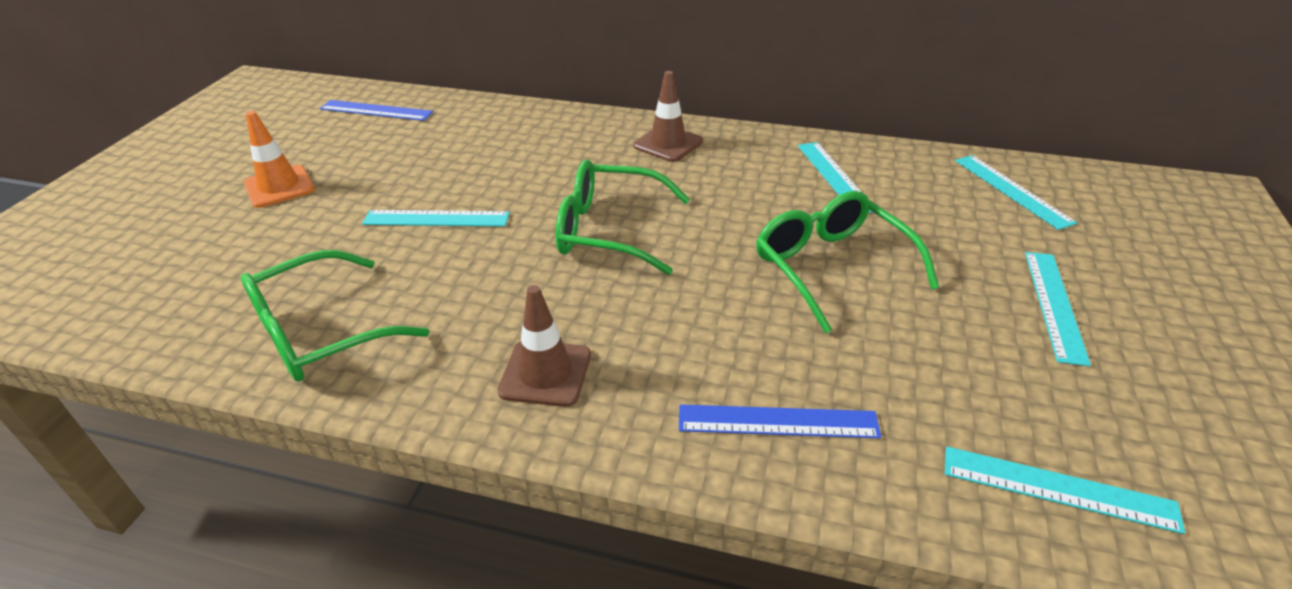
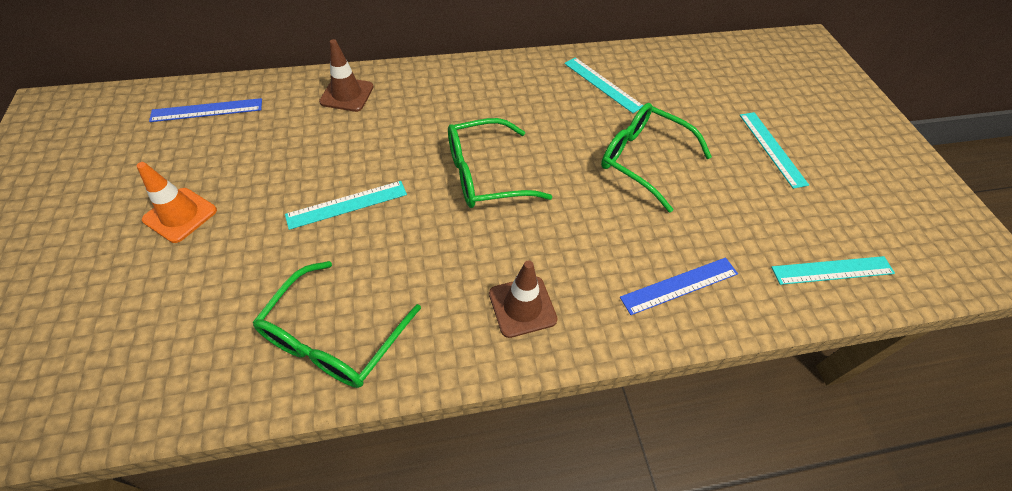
camera: 30 degrees left, 15 degrees up
(668, 144) = (475, 84): brown traffic cone -> brown traffic cone (347, 94)
(1012, 190) = (708, 68): turquoise ruler -> none

